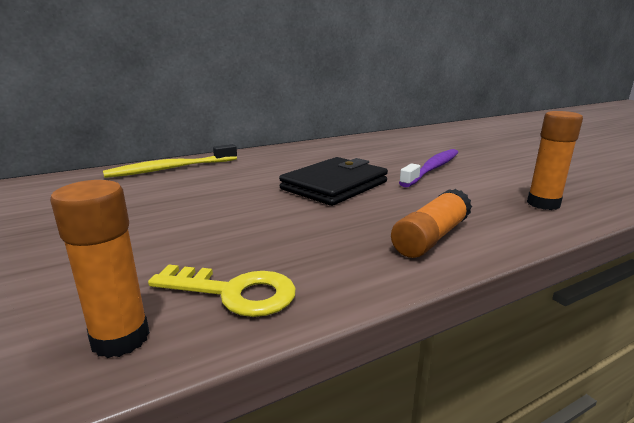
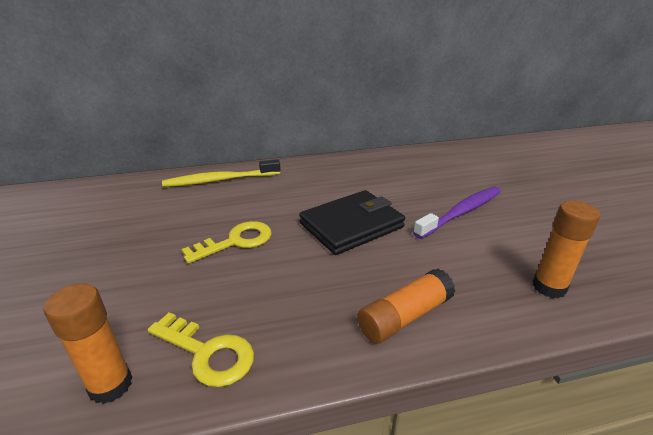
camera: 15 degrees right, 10 degrees up
(217, 208) = (236, 241): none -> yellow key

